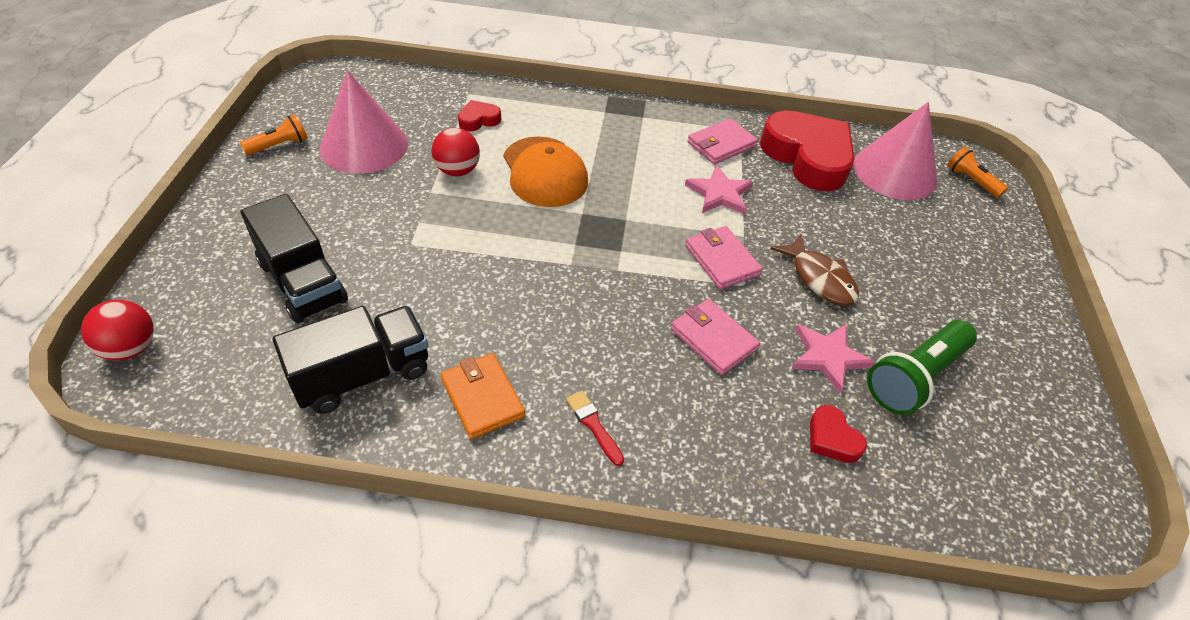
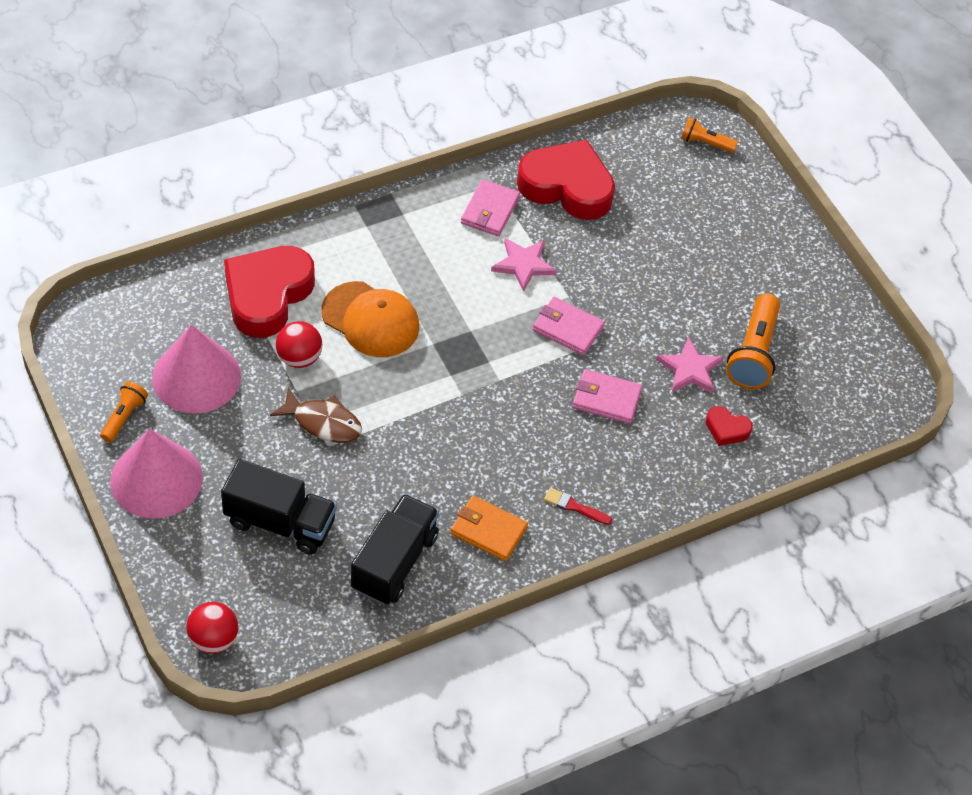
camera: 35 degrees left, 5 degrees up
(478, 120) = (267, 295): red heart -> red heart, size x2.30
(819, 278) = (646, 305): brown fish -> brown fish (323, 422)
(895, 172) = (643, 165): pink cone -> pink cone (156, 479)
(915, 377) = (753, 353): green flashlight -> orange flashlight

